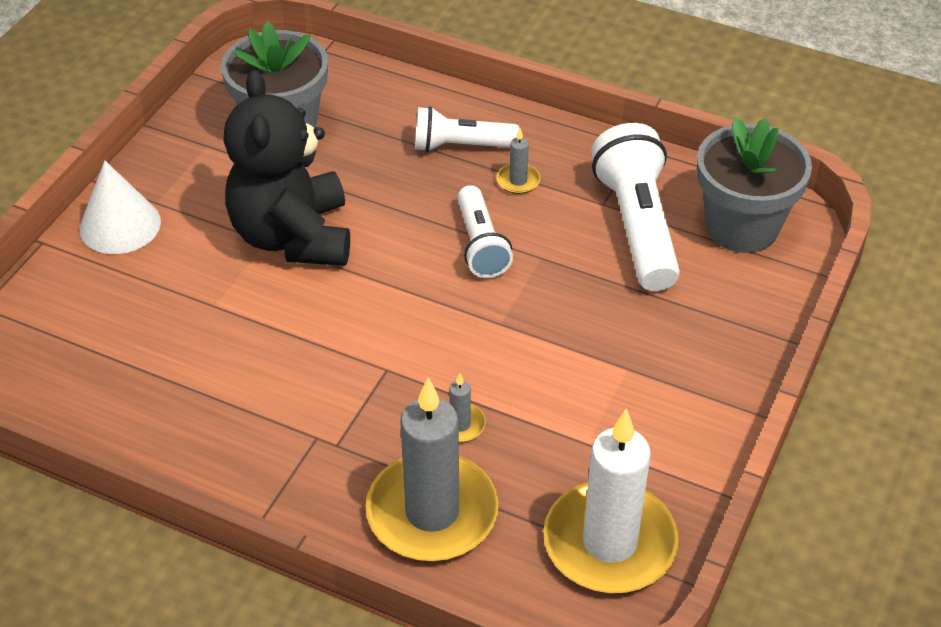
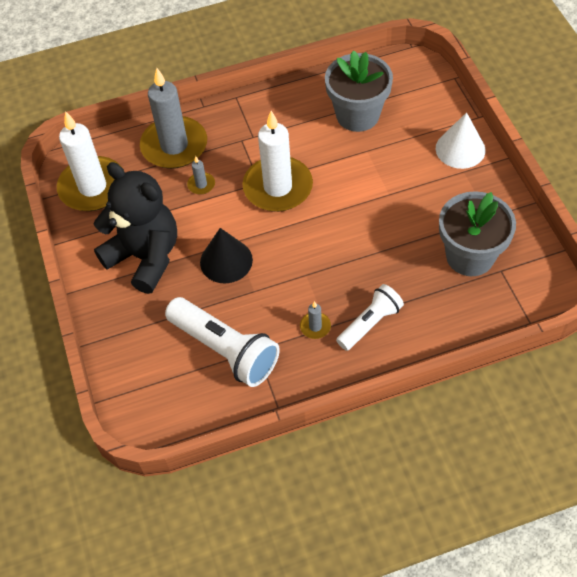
camera: 140 degrees right, 10 degrees up
(293, 236) = (380, 206): black teddy bear -> black teddy bear (145, 257)
(372, 345) = (278, 187): none -> white candle
(481, 245) = (290, 273): white flashlight -> none
(536, 309) = (226, 261): none -> black cone
(742, 227) = (169, 396): grey flower pot -> grey flower pot (357, 115)

